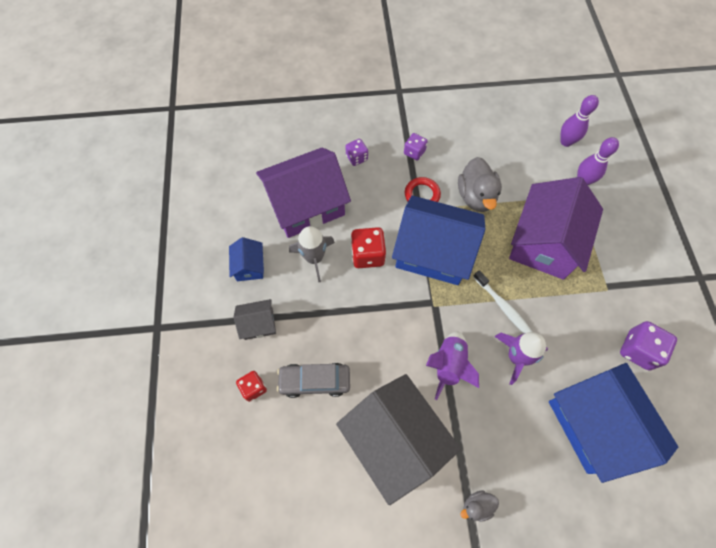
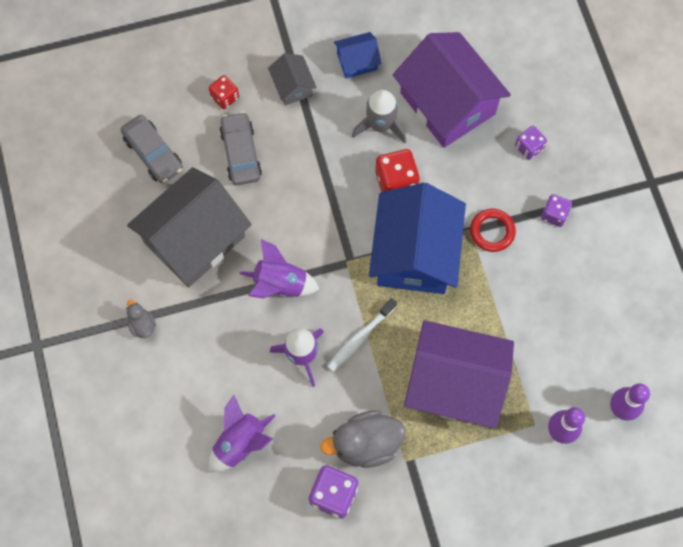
camera: 80 degrees right, 5 degrees up
(296, 469) = (153, 153): none -> grey car
(476, 197) = (504, 296): grey duck -> grey duck (366, 444)
(594, 424) = (240, 442): blue house -> purple rocket

